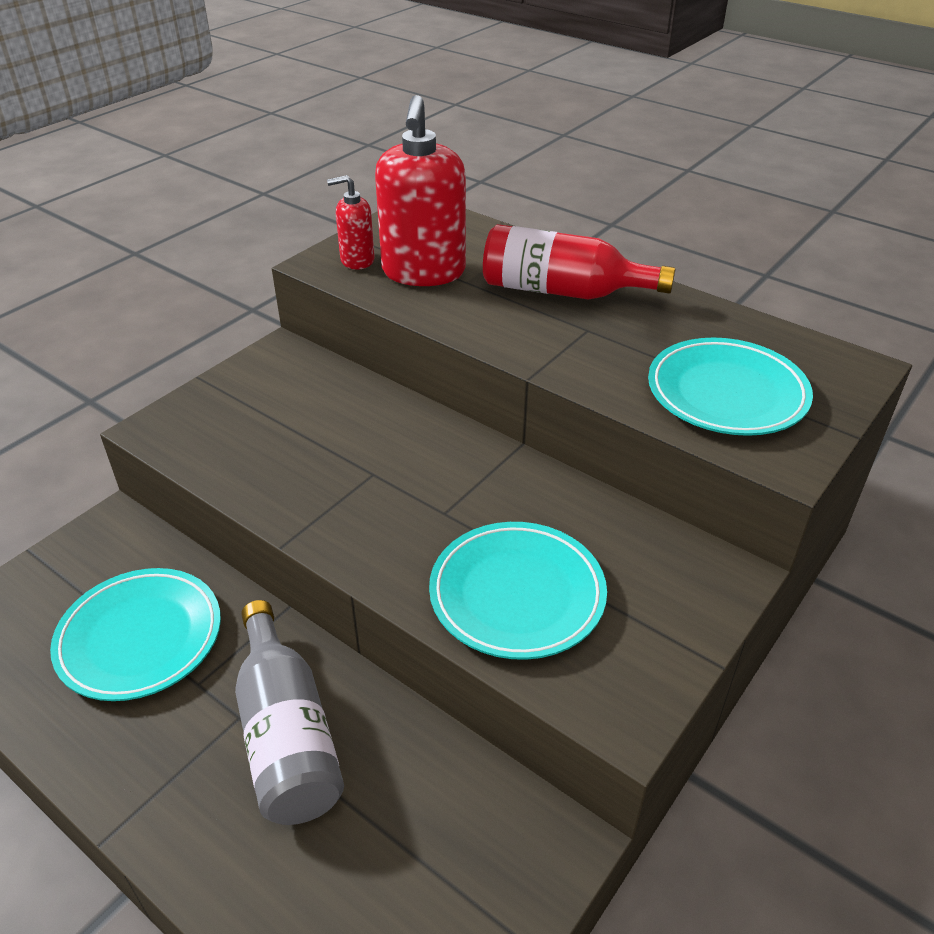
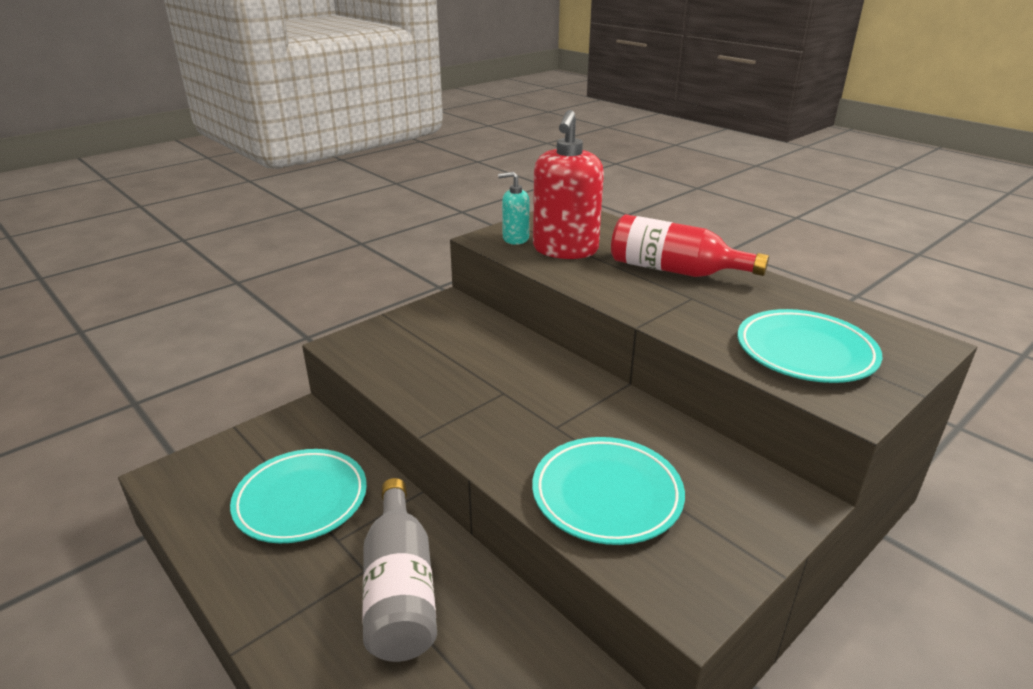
camera: 10 degrees right, 10 degrees down
(357, 260) = (515, 239): red soap dispenser -> turquoise soap dispenser

